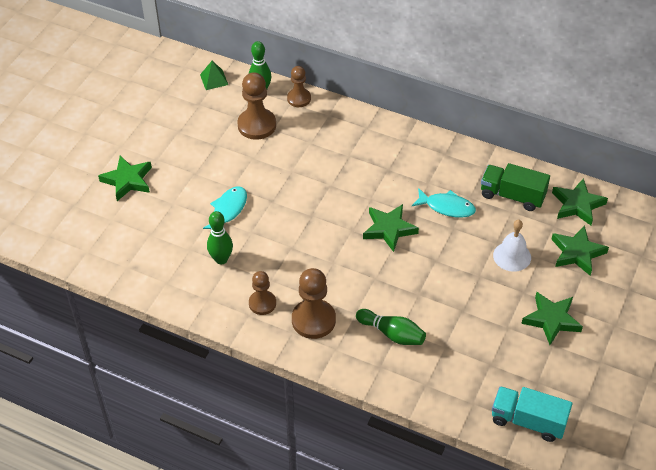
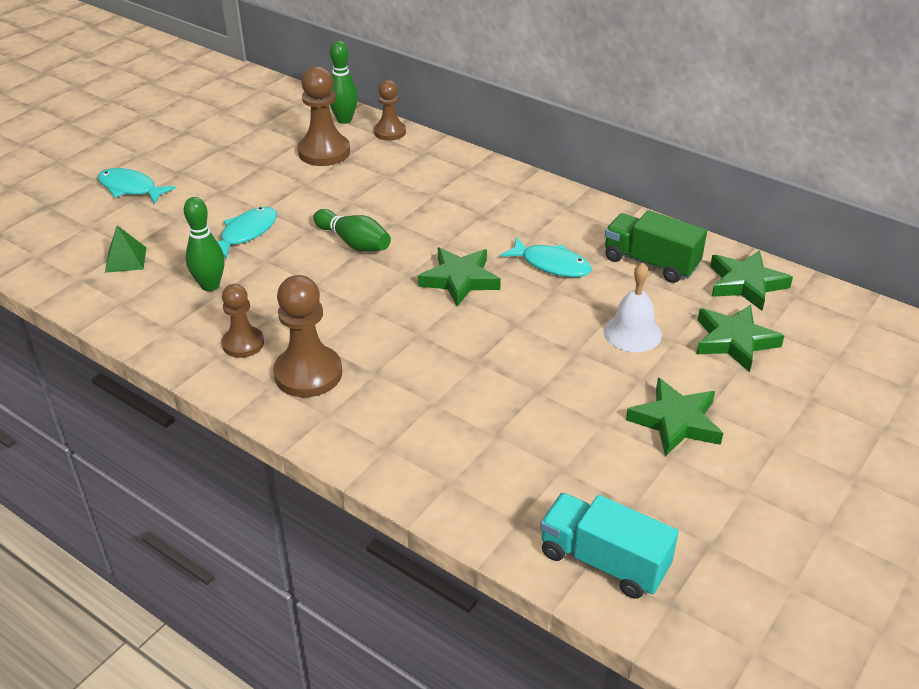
camera: 10 degrees right, 10 degrees down
(128, 180) = (130, 188): green star -> turquoise fish
(214, 79) = (290, 104): green pyramid -> green pyramid (125, 259)
(392, 334) = (419, 406): green bowling pin -> green bowling pin (354, 242)

